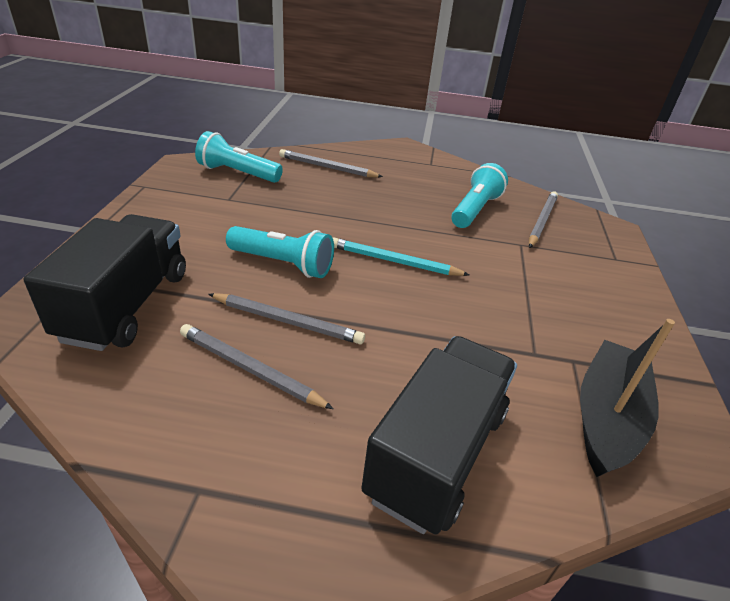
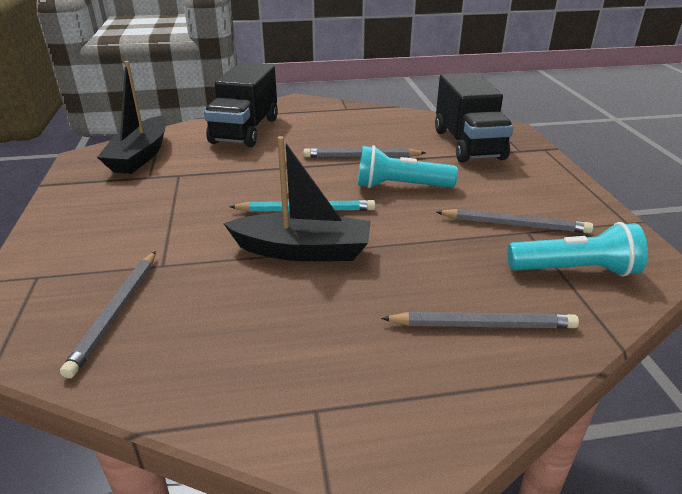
camera: 165 degrees right, 5 degrees down
(250, 369) = (362, 136): grey pencil -> grey pencil (514, 225)
(411, 228) = (303, 250): none -> black boat
(475, 209) = (220, 305): turquoise flashlight -> none

